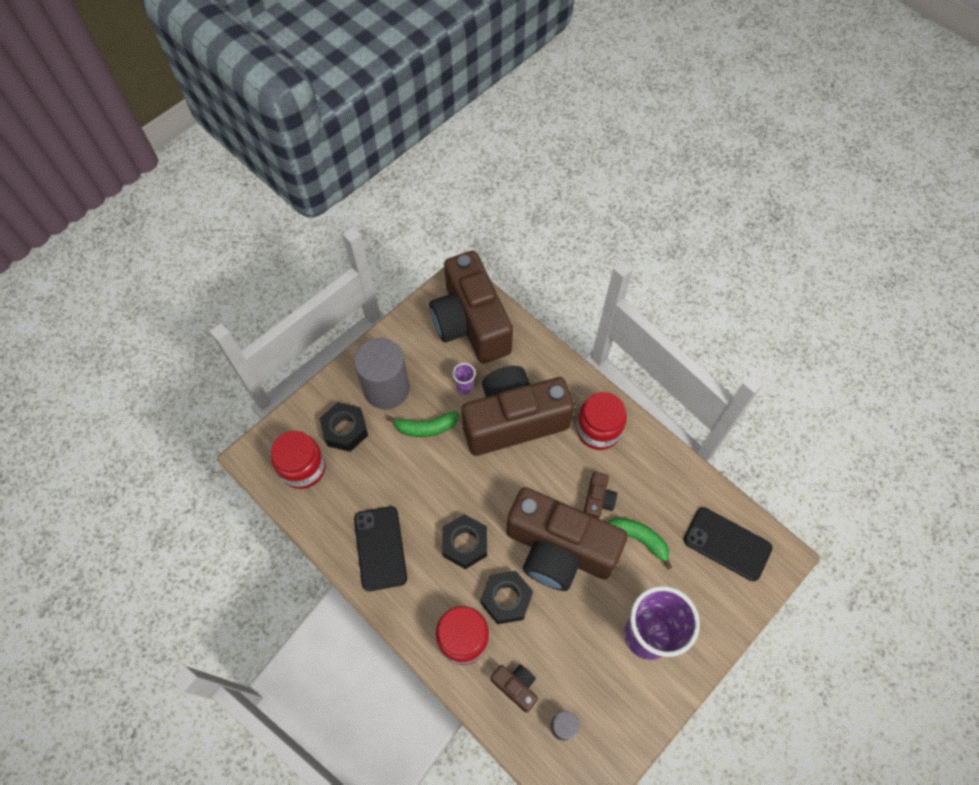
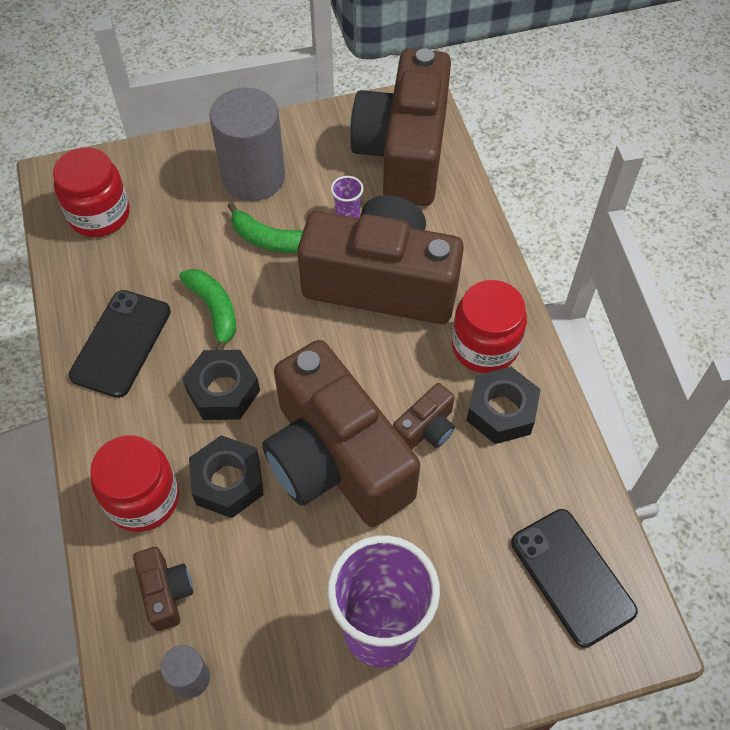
camera: 30 degrees right, 5 degrees down
(345, 430) = (175, 198): black nut -> black nut (501, 411)
(638, 539) = (450, 503): green banana -> green banana (214, 310)

